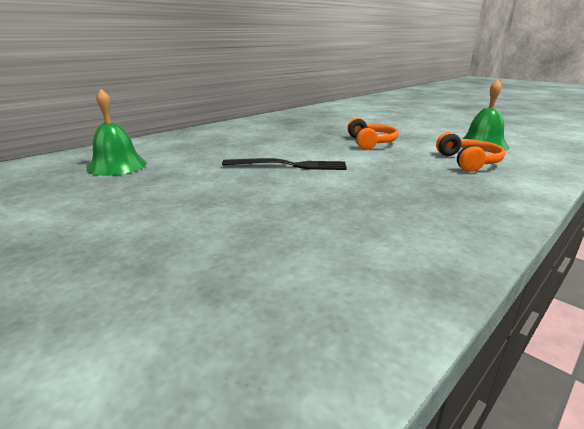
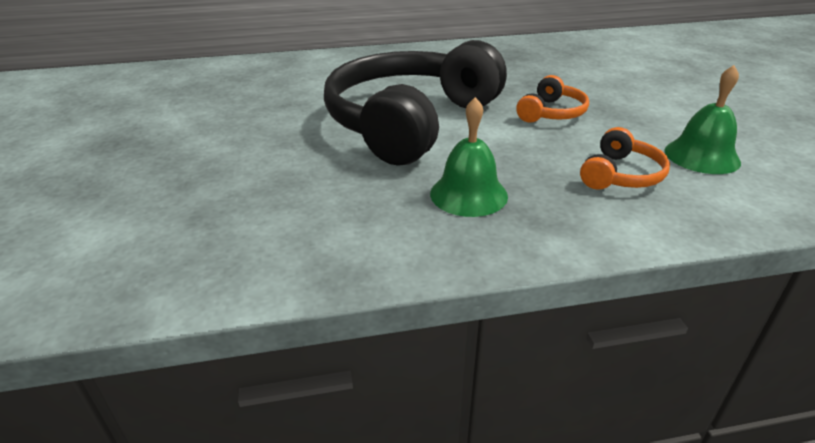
camera: 35 degrees right, 10 degrees up
(117, 166) = (274, 83): green bell -> green bell (468, 194)
(289, 165) = (410, 122): black fork -> black headphones

